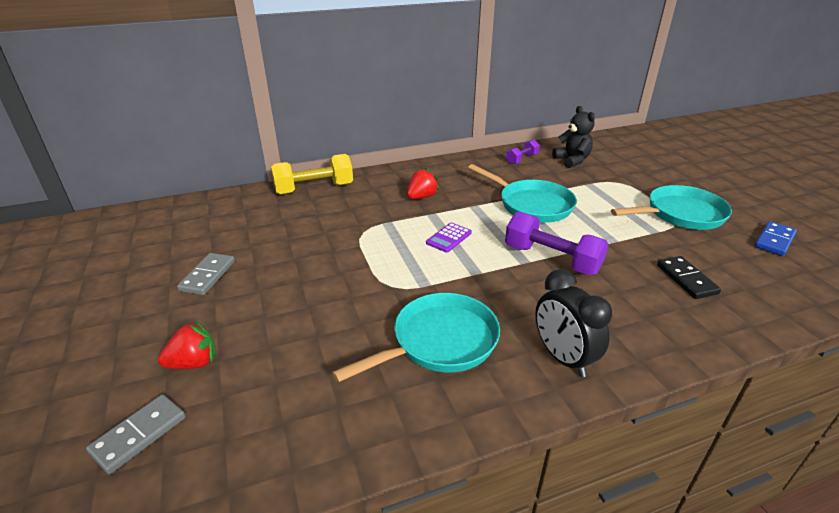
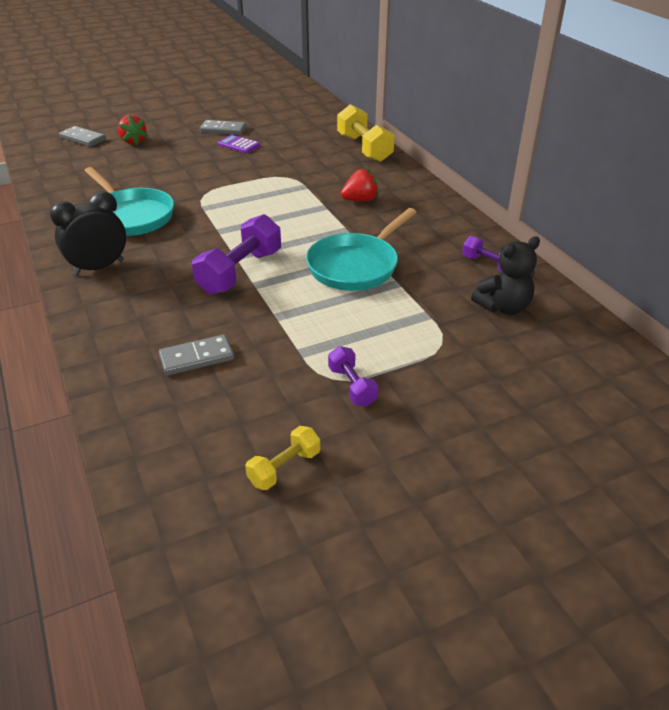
camera: 85 degrees right, 5 degrees up
(421, 197) = (360, 200): red strawberry -> red strawberry turned 60 degrees counterclockwise
(449, 238) = (278, 217): purple calculator -> purple calculator (239, 144)
(680, 214) = (352, 386): turquoise pan -> purple dumbbell
(686, 279) = (197, 358): black domino -> grey domino
(774, 241) = (284, 468): blue domino -> yellow dumbbell

